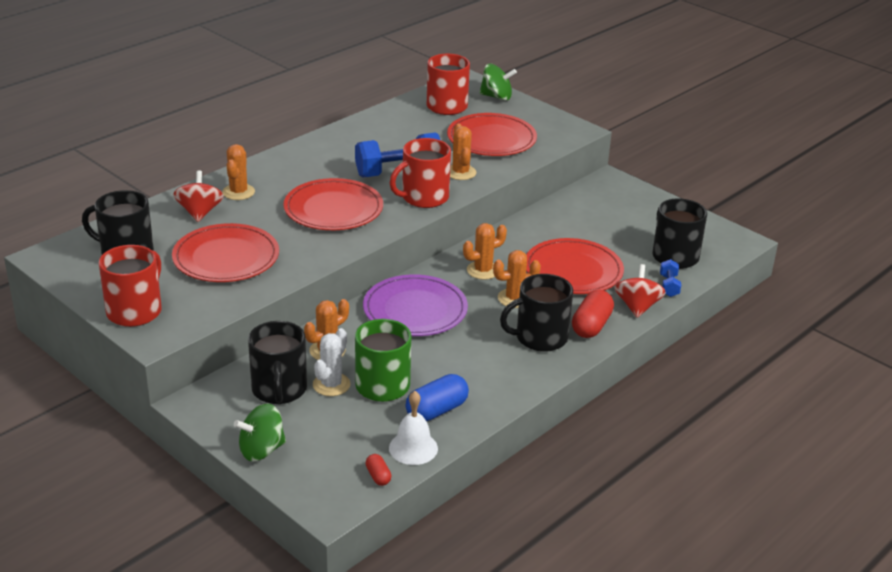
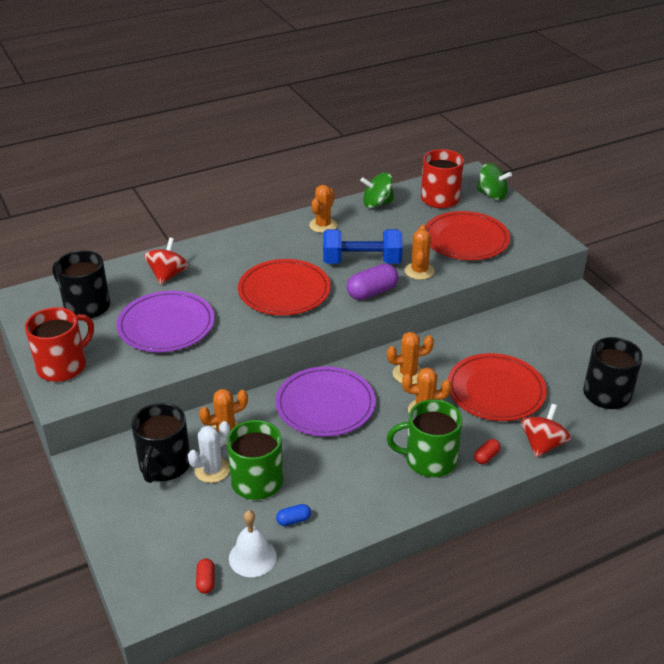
camera: 20 degrees right, 5 degrees up
(226, 257) = (166, 325): red plate -> purple plate
(238, 192) = (211, 260): orange cactus -> orange cactus (323, 225)
(261, 450) = (118, 526): green spinning top -> green spinning top (377, 204)
(424, 197) = (372, 292): red mug -> purple capsule
(436, 410) = (293, 520): blue capsule -> blue capsule, size x0.52
(540, 338) = (429, 460): black mug -> green mug
(591, 326) = (486, 456): red capsule -> red capsule, size x0.52
(669, 286) = (585, 426): blue dumbbell -> none

